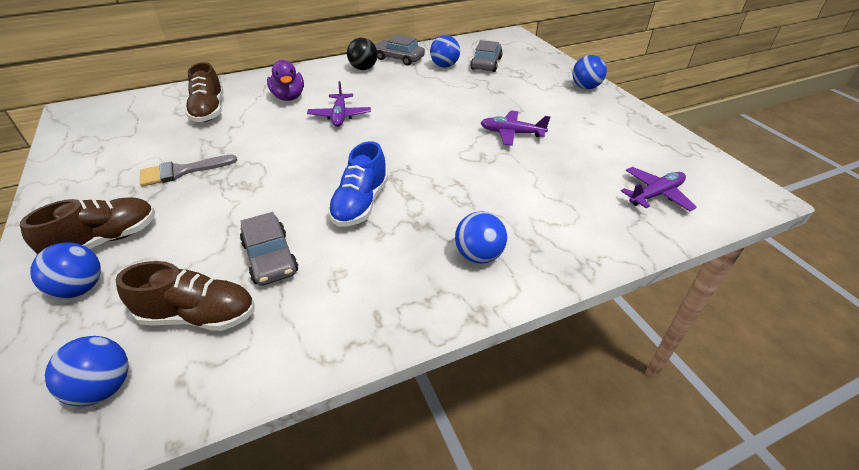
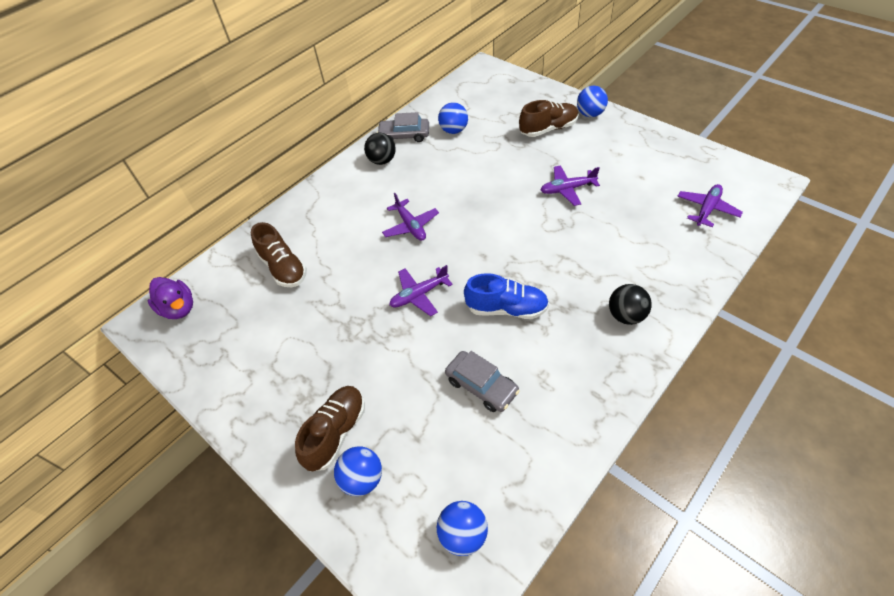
camera: 20 degrees left, 10 degrees up
(181, 171) = (328, 342): grey brush -> none
(199, 316) = (475, 454): brown shoe -> brown shoe (548, 129)
(289, 97) = (344, 222): purple duck -> purple duck (179, 308)
(293, 165) = (419, 295): none -> purple plane
(360, 204) = (506, 309): blue shoe -> blue shoe turned 75 degrees counterclockwise
(479, 255) = (626, 315): blue ball -> black ball
(486, 64) = (488, 114): grey car -> none

